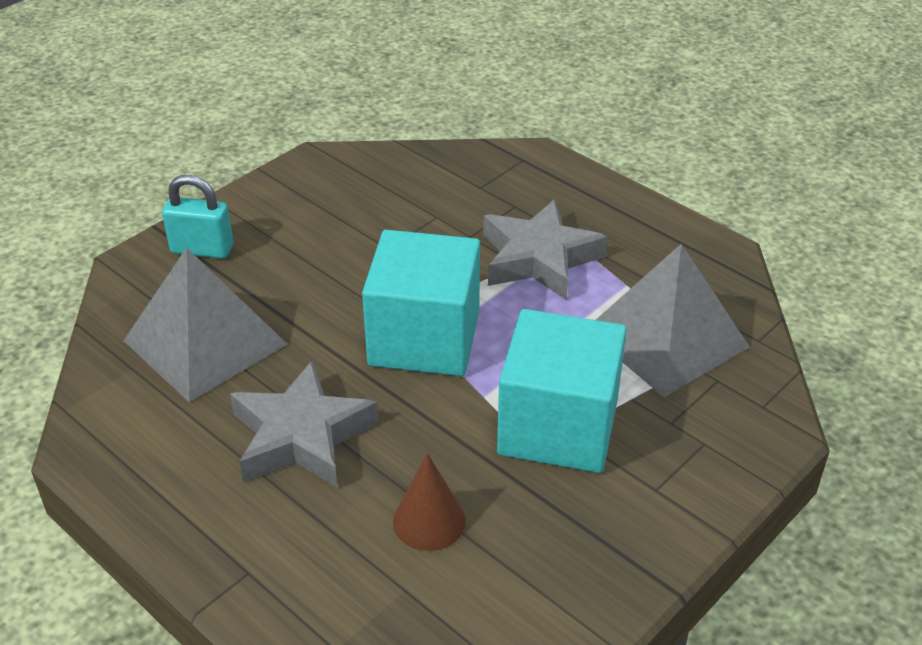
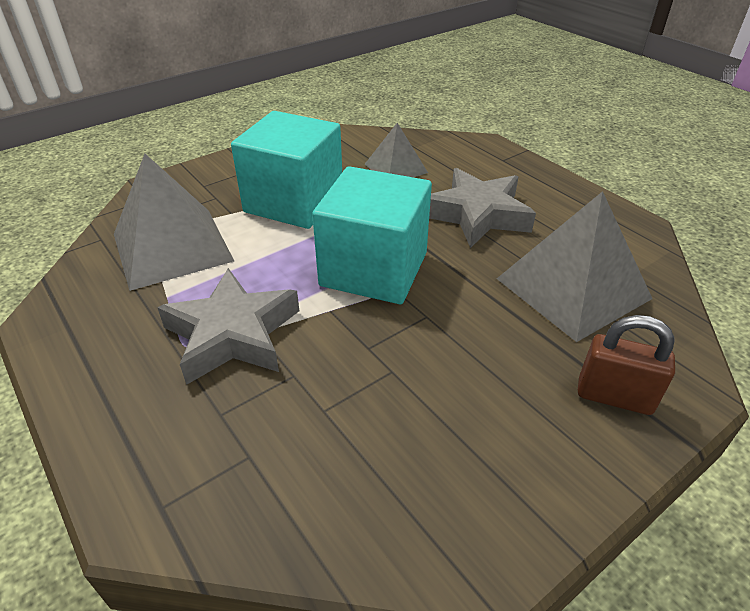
camera: 170 degrees left, 0 degrees up
(202, 249) = (614, 396): turquoise padlock -> brown padlock
(429, 521) = (396, 168): brown cone -> grey pyramid

